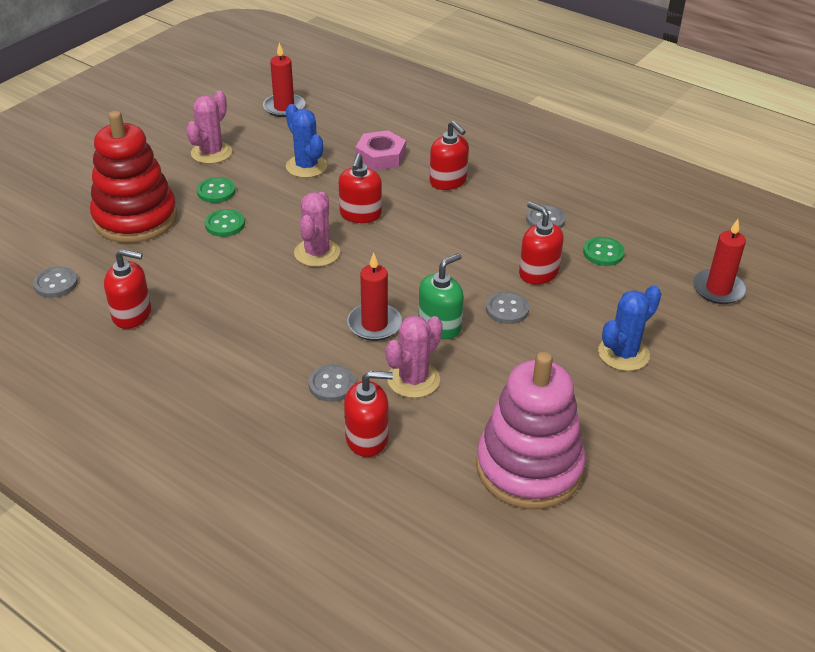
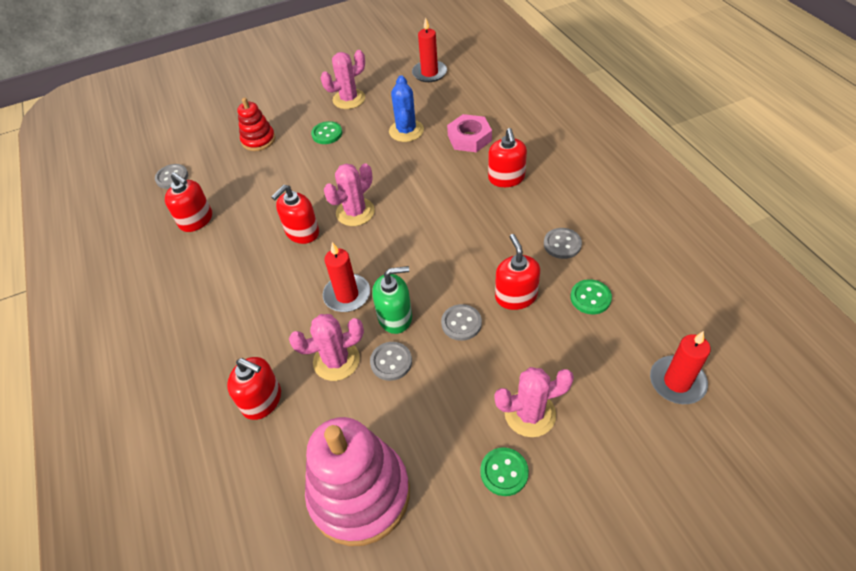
camera: 35 degrees right, 10 degrees up
(135, 218) = (258, 140): red stacking toy -> red stacking toy, size x0.52
(225, 224) = (311, 164): green button -> green button (504, 472)
(332, 384) = (275, 338): grey button -> grey button (391, 362)
(360, 214) = (413, 187): red soap dispenser -> red soap dispenser (302, 232)
(623, 354) = (530, 414): blue cactus -> pink cactus

